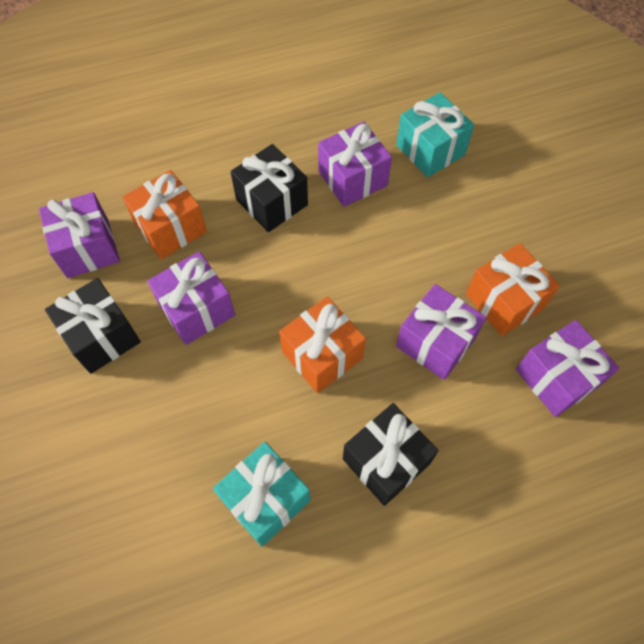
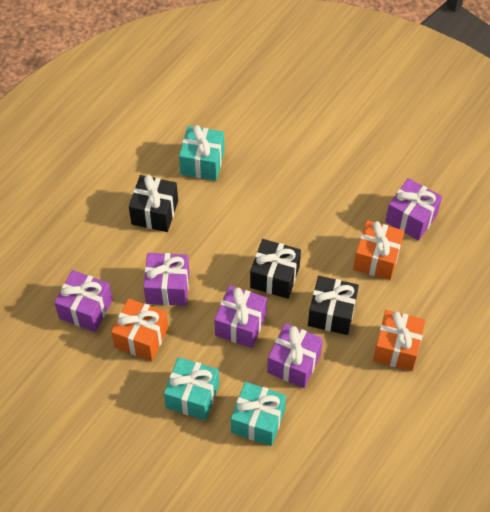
camera: 145 degrees right, 5 degrees down
(102, 336) = (353, 181): black gift -> black gift (274, 277)
(196, 309) = (316, 224): purple gift -> purple gift (241, 324)
(322, 355) = (226, 242): orange gift -> orange gift (396, 348)
(483, 208) = (192, 396): none -> turquoise gift

